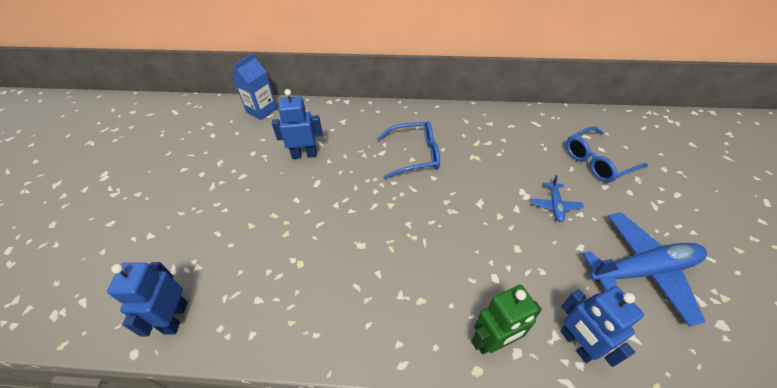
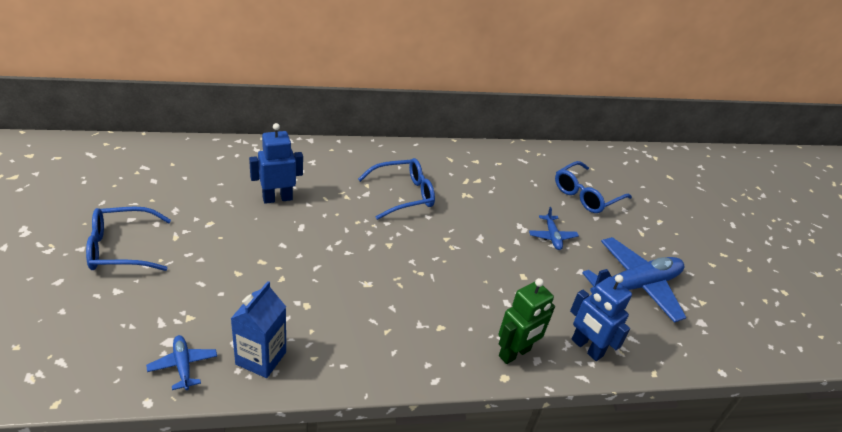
camera: 20 degrees left, 10 degrees down
(166, 195) = (120, 248): none -> blue glasses
(175, 317) = (183, 365): blue robot -> blue plane
(262, 110) = (208, 151): blue carton -> blue carton (261, 358)

